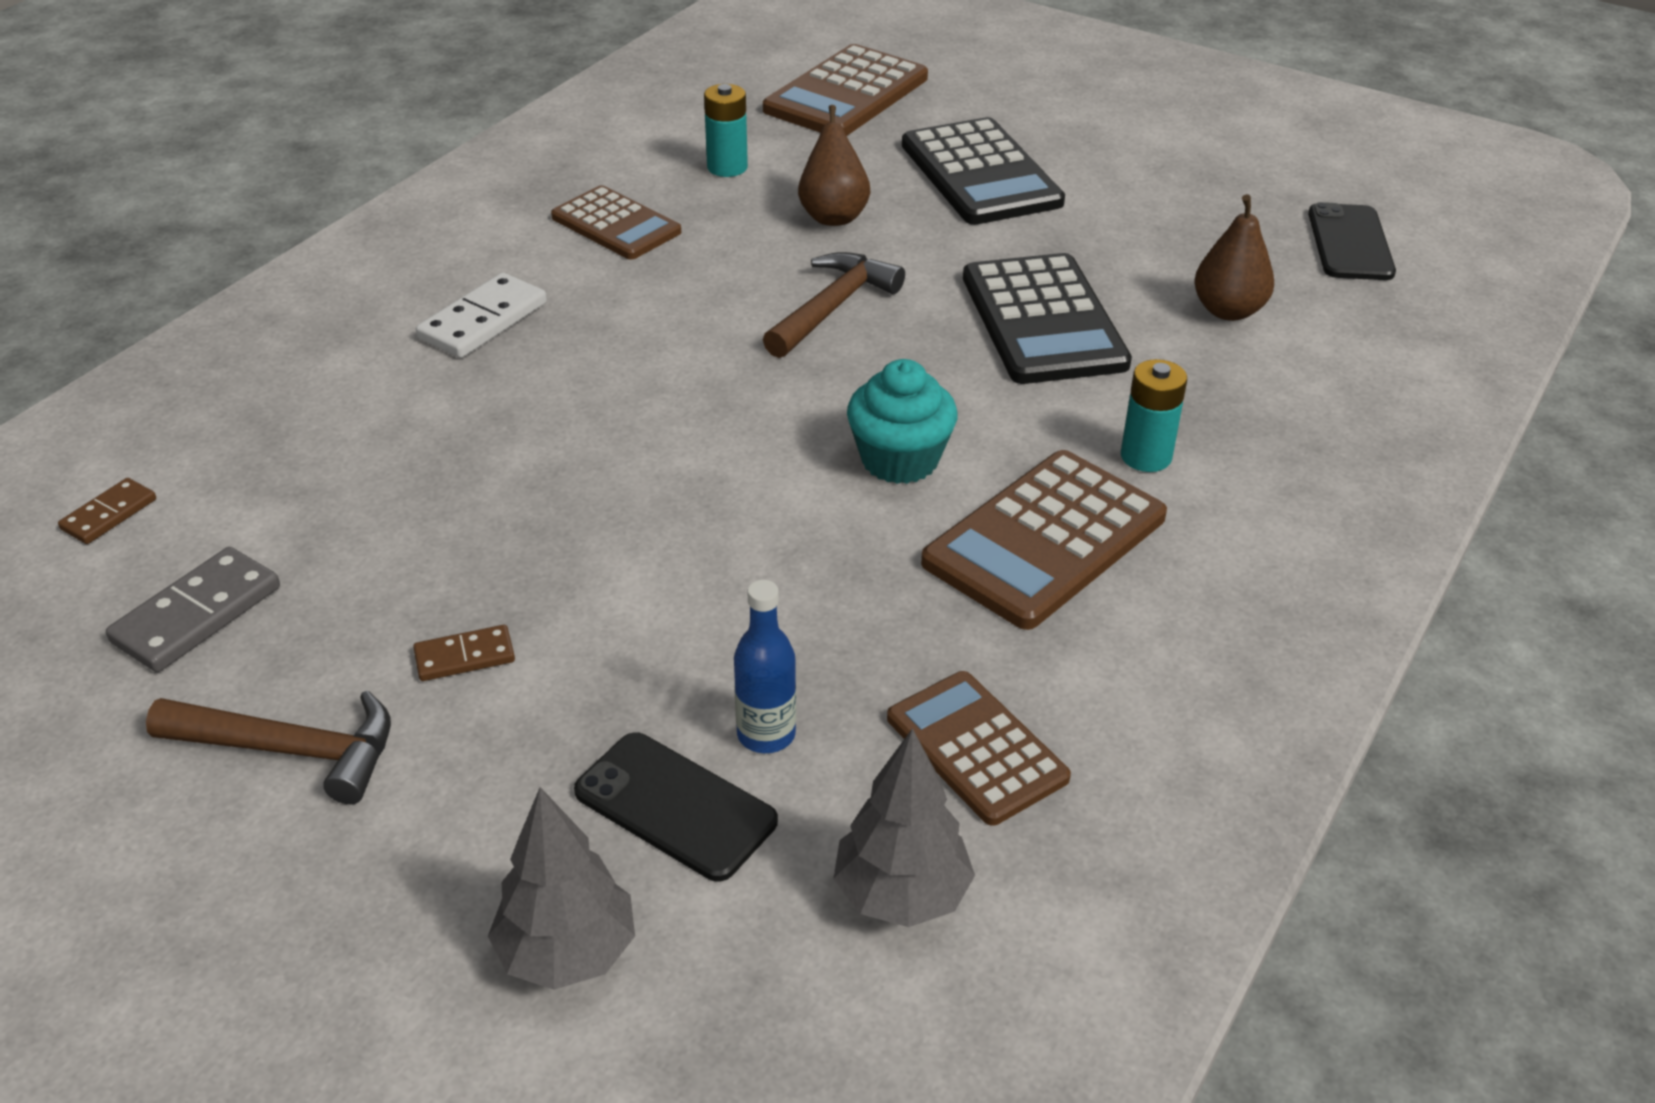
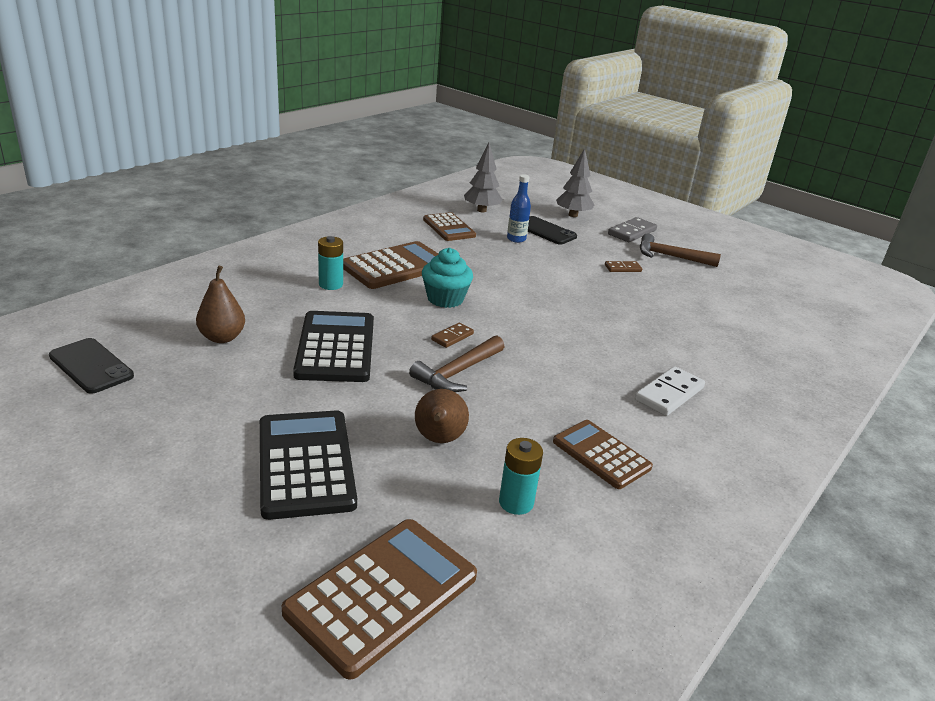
camera: 175 degrees left, 10 degrees down
(109, 514) = (797, 328): brown domino -> brown domino (452, 337)
(197, 614) = (730, 292): grey domino -> grey domino (632, 232)
(1350, 243) = (91, 366): black phone -> black phone turned 60 degrees counterclockwise

